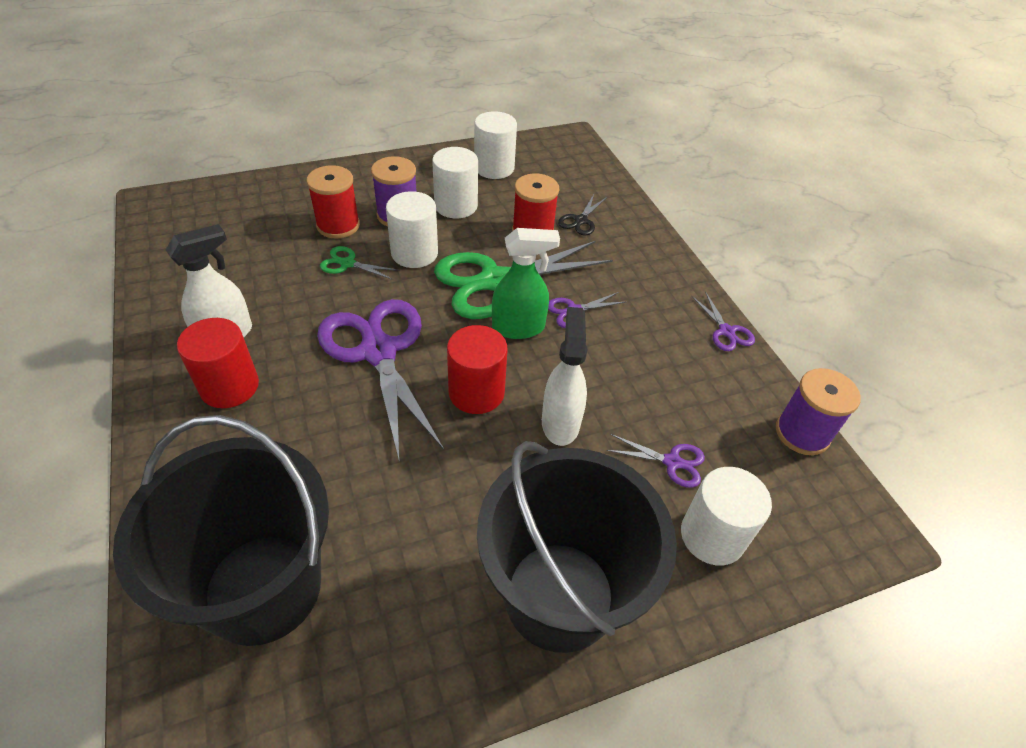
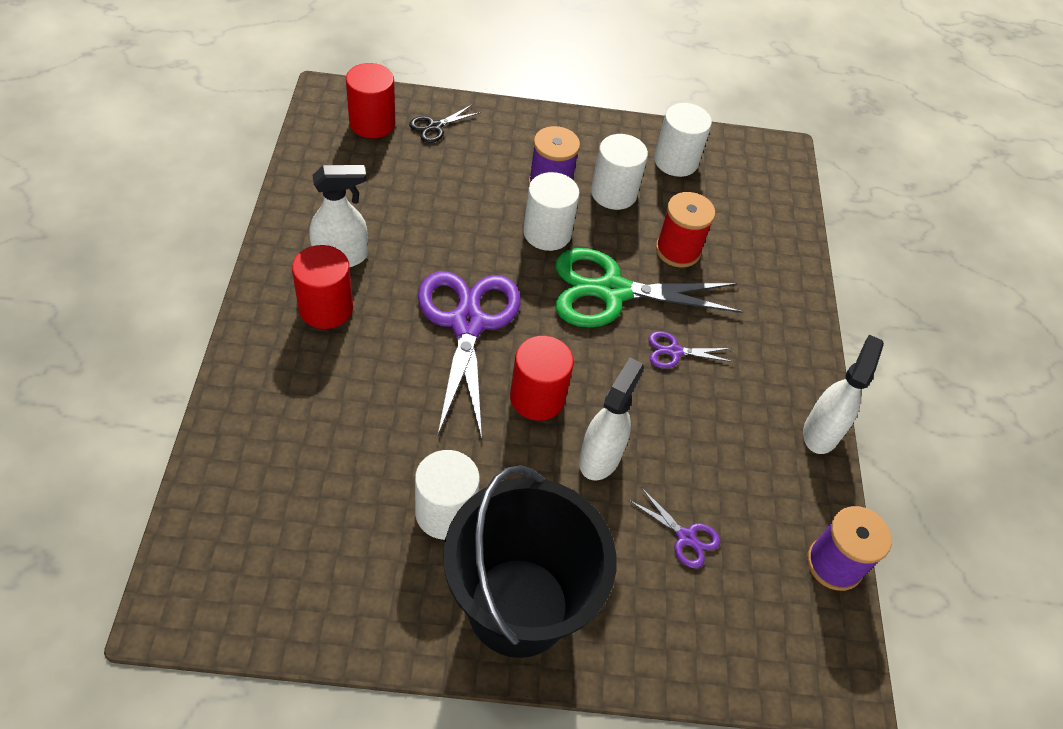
camera: 20 degrees right, 5 degrees up
(207, 214) = (372, 123): none -> red cylinder
(263, 587) = (286, 494): black bucket -> none
(338, 225) = (487, 177): red spool -> none
(347, 264) = (478, 222): green scissors -> none
(519, 328) = (610, 348): green spray bottle -> none
(580, 220) = (736, 254): black scissors -> black scissors (435, 127)
(712, 536) = (683, 618): white cylinder -> white cylinder (445, 512)
(726, 331) = (821, 432): purple scissors -> white spray bottle

